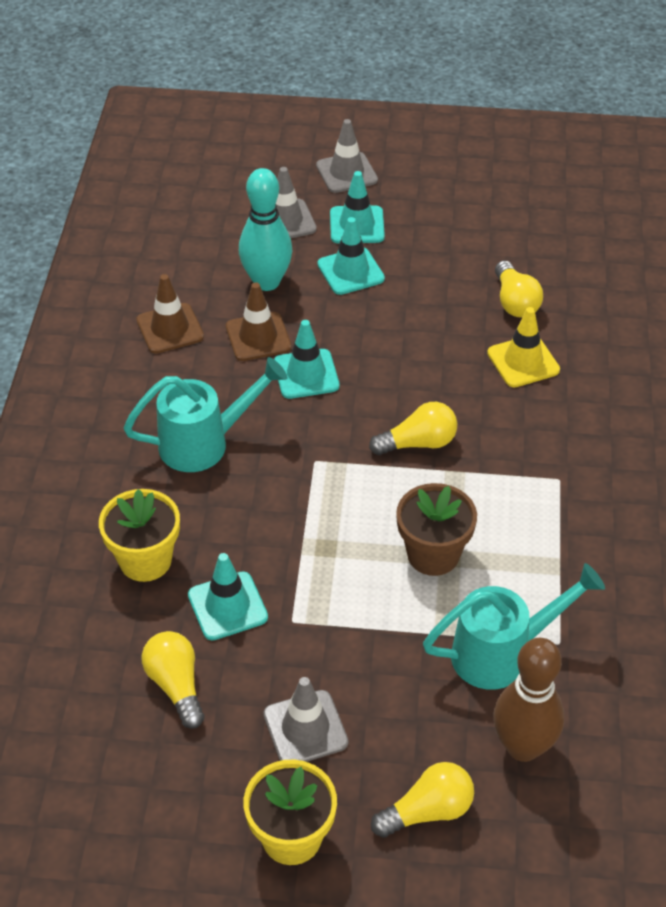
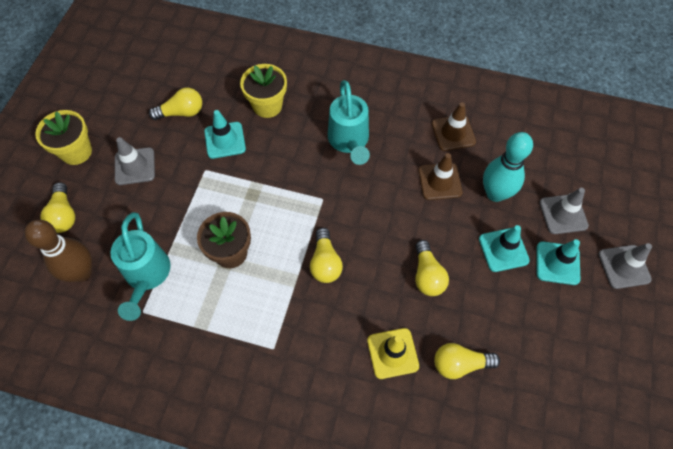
camera: 100 degrees right, 15 degrees up
(306, 374) = (400, 205): turquoise traffic cone -> none
(407, 338) = (427, 275): none -> yellow light bulb

